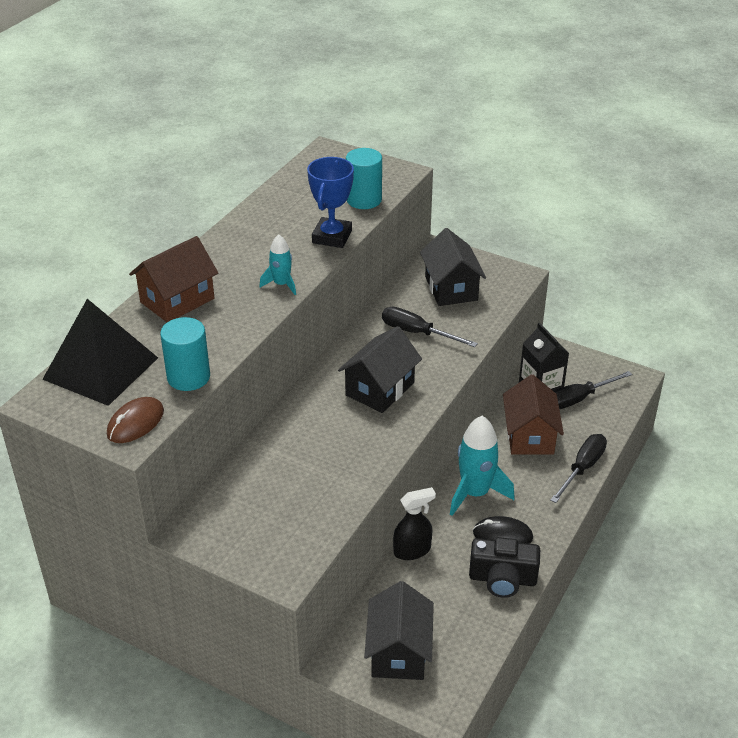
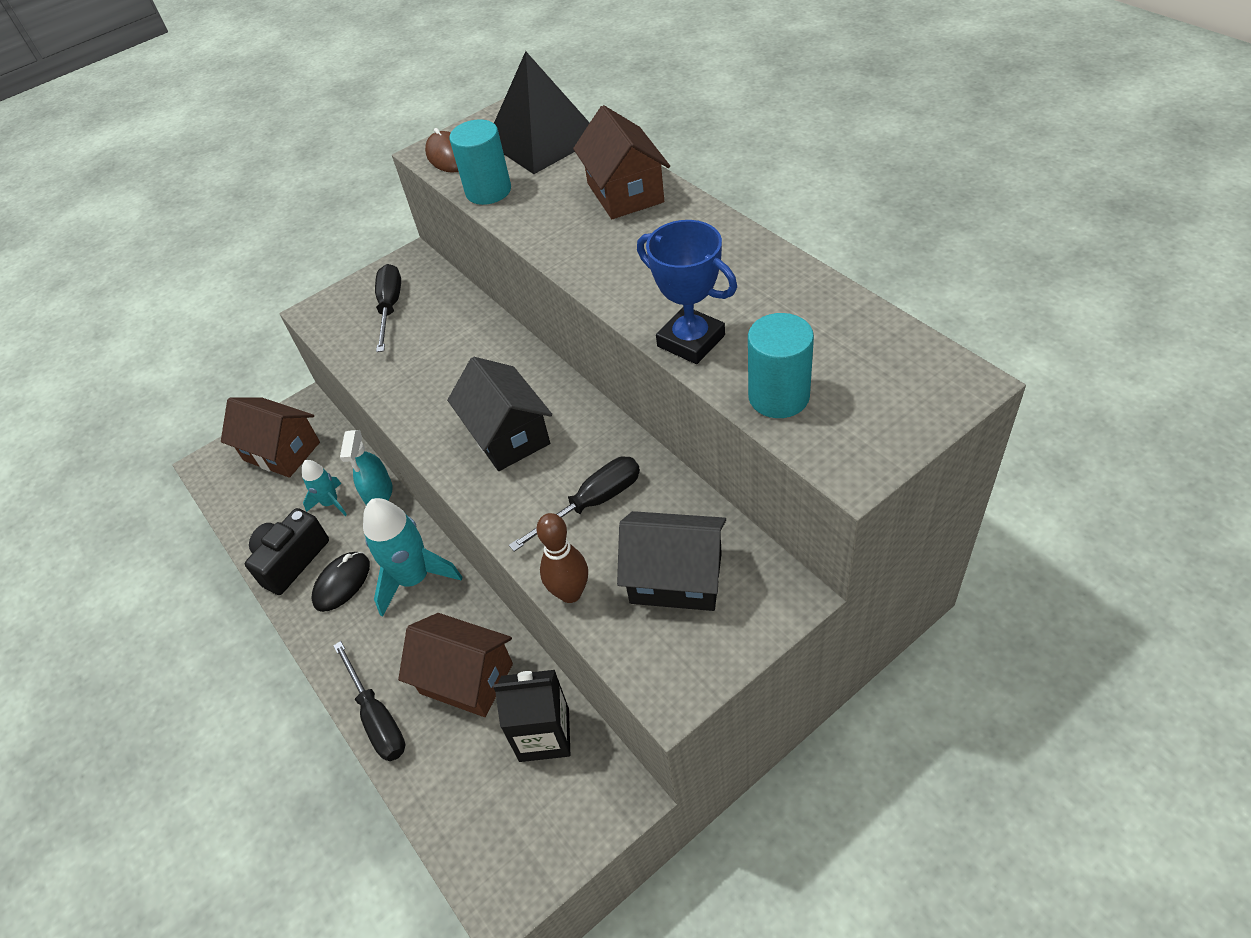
camera: 120 degrees right, 10 degrees up
(281, 284) = (606, 276): turquoise rocket -> turquoise rocket (331, 503)
(399, 652) = (282, 451): black house -> brown house
(412, 550) = (379, 494): black spray bottle -> turquoise spray bottle
(485, 324) = (570, 593): none -> brown bowling pin
(578, 399) = (499, 781): black screwdriver -> black screwdriver (390, 307)

